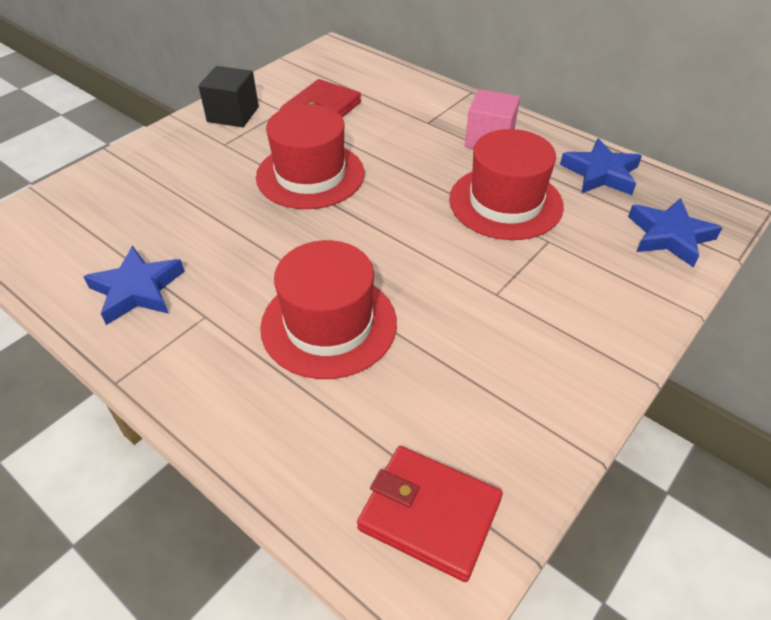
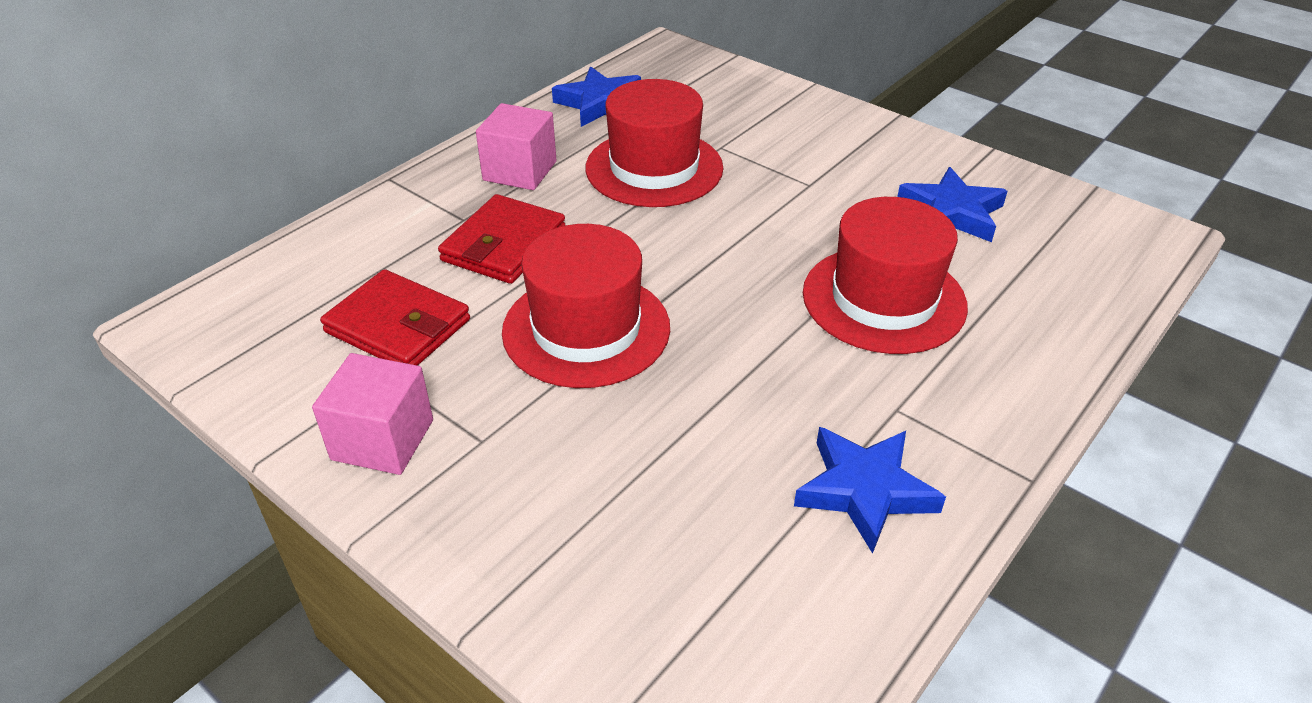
camera: 90 degrees left, 5 degrees down
(233, 114) = (382, 440): black cube -> pink cube
(429, 514) = (1086, 234): red wallet -> red wallet (504, 244)
(669, 236) = (708, 80): blue star -> blue star (951, 213)

